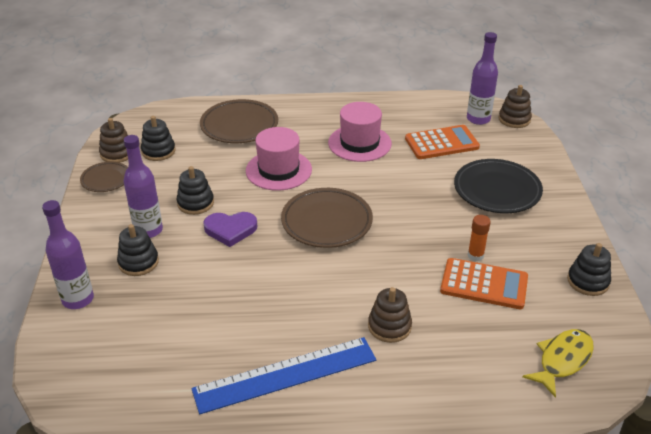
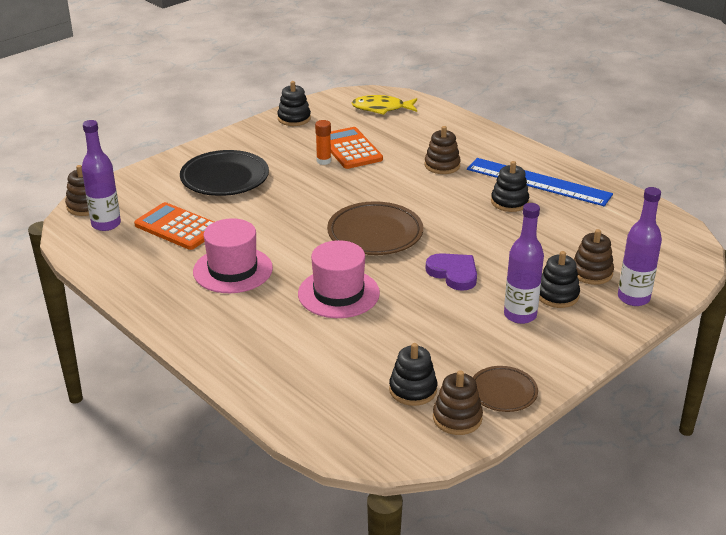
camera: 130 degrees left, 5 degrees down
(132, 300) = (591, 272): none -> brown stacking toy
(195, 203) = (450, 312): black stacking toy -> black stacking toy (509, 202)
(239, 126) = (294, 362): brown plate -> none

